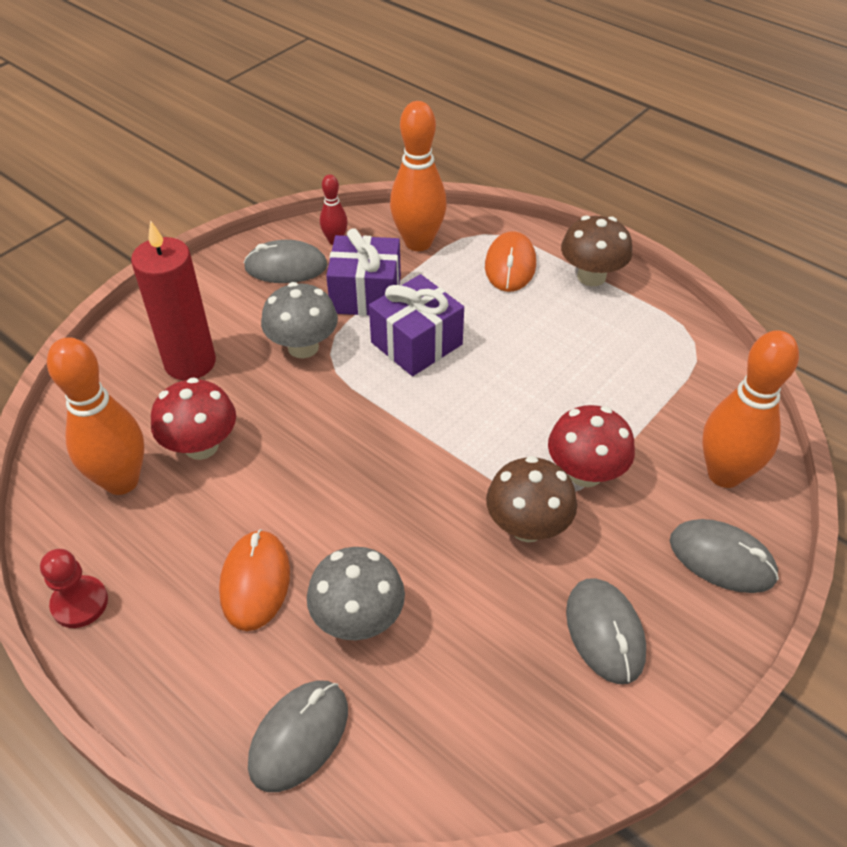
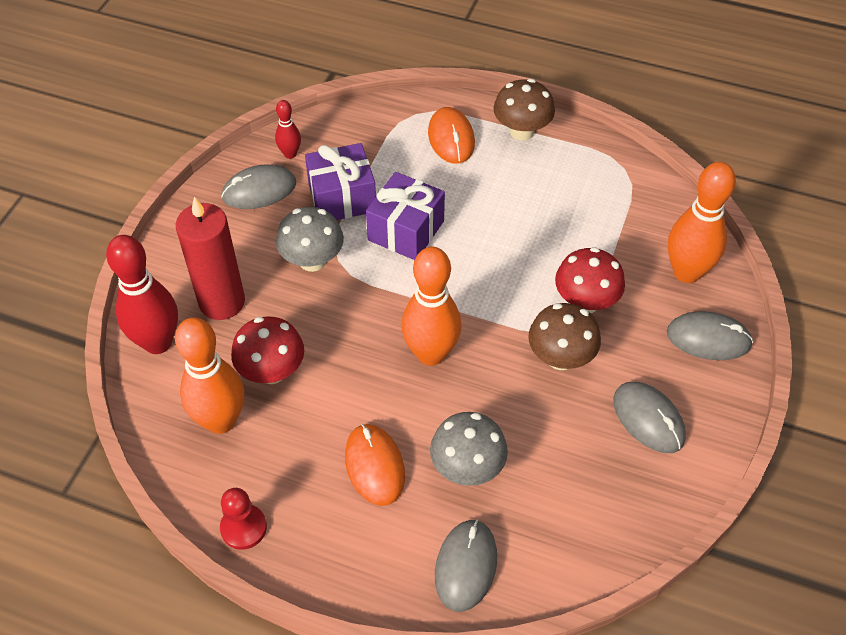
camera: 20 degrees left, 5 degrees up
(105, 384) = (158, 342): none -> red bowling pin
(418, 242) = (363, 137): orange bowling pin -> orange bowling pin (431, 354)

